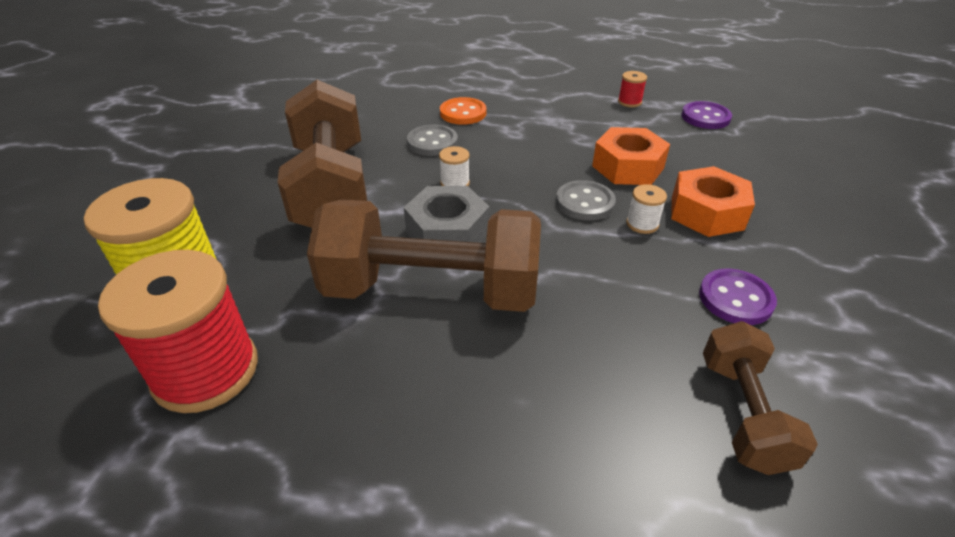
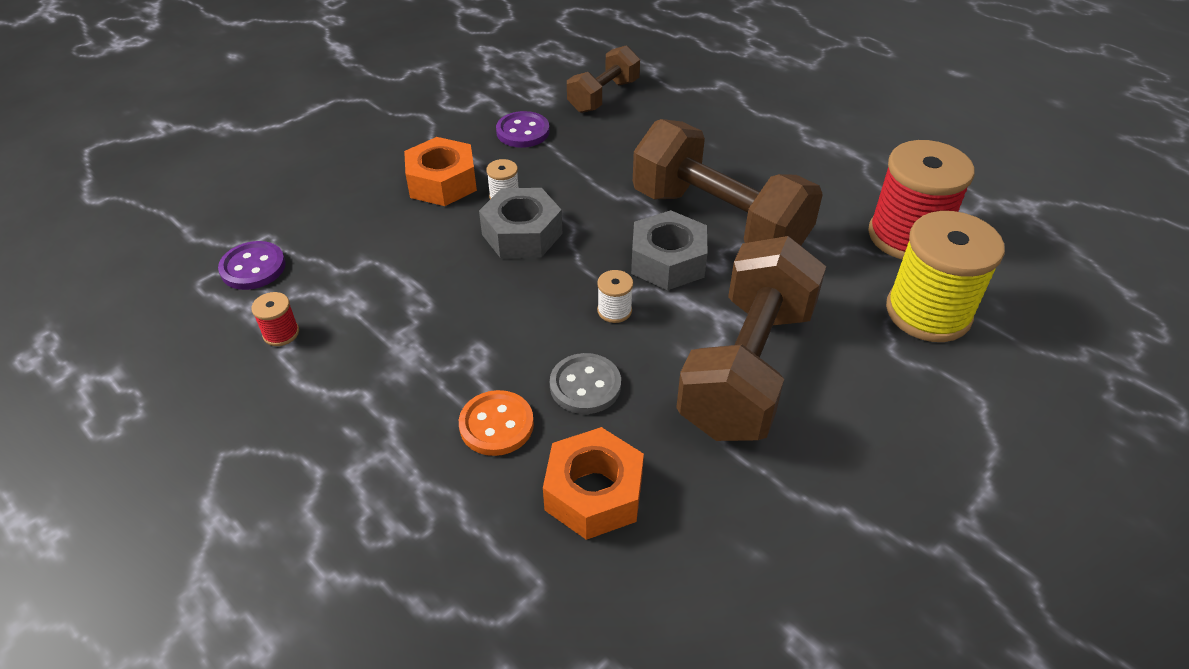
camera: 145 degrees left, 5 degrees up
(585, 202) = (522, 234): grey button -> grey nut
(628, 167) = (432, 249): orange nut -> orange nut (594, 493)

